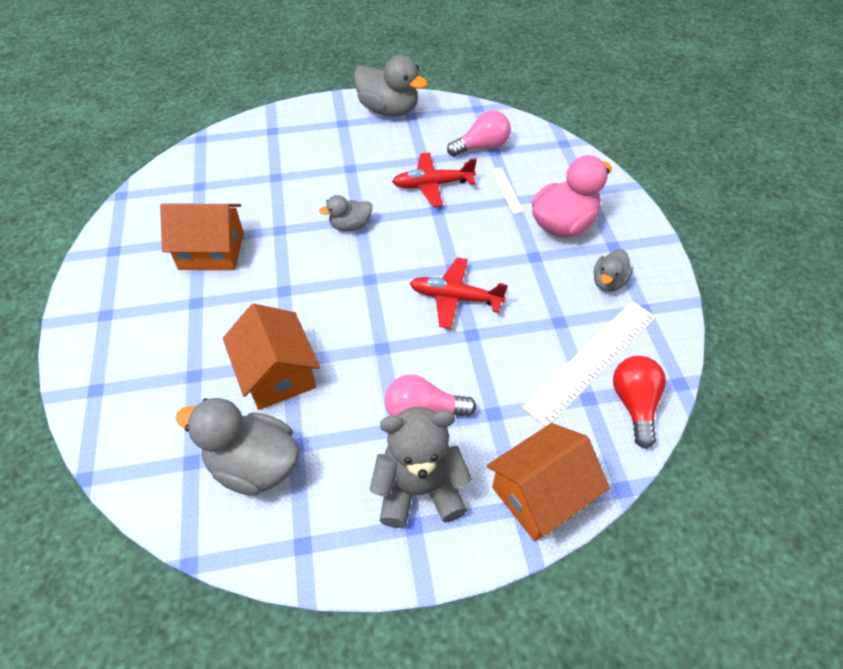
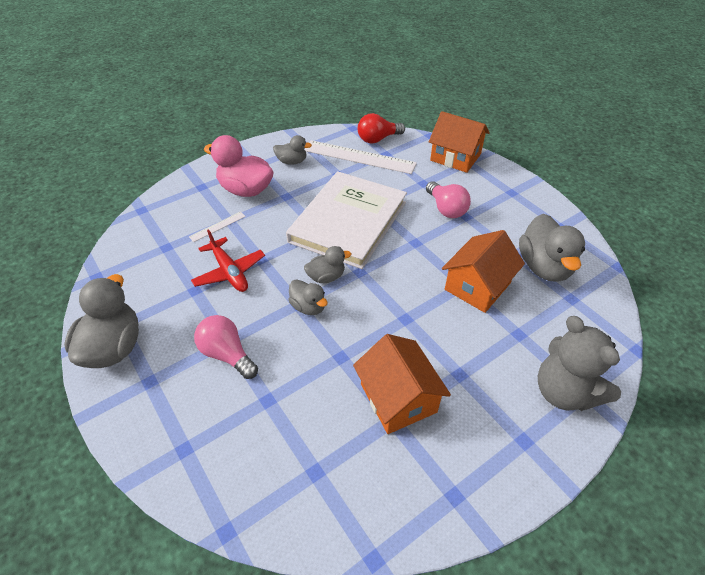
camera: 115 degrees left, 5 degrees down
(380, 250) = (326, 277): none -> grey duck
(419, 489) = (491, 196): grey teddy bear -> grey teddy bear (564, 392)
(455, 298) = (348, 222): red plane -> white book
(482, 147) = (162, 256): pink light bulb -> pink light bulb (227, 354)

